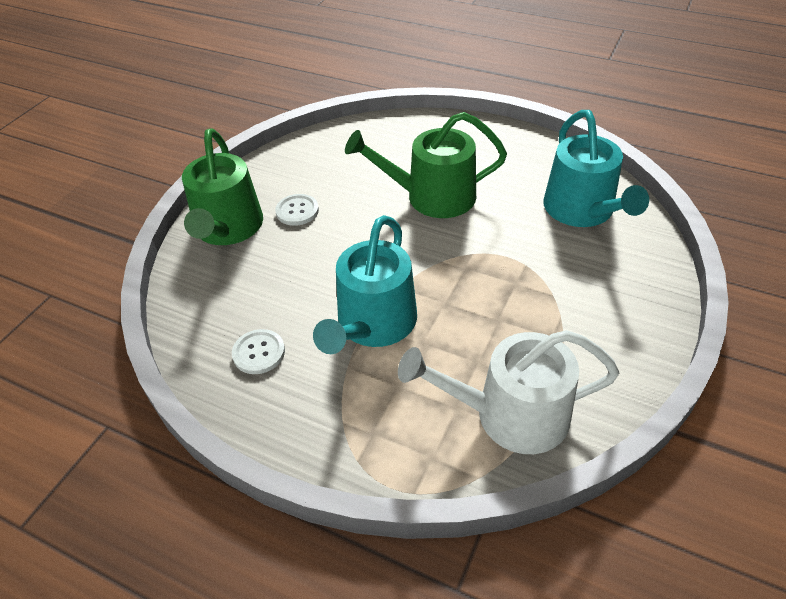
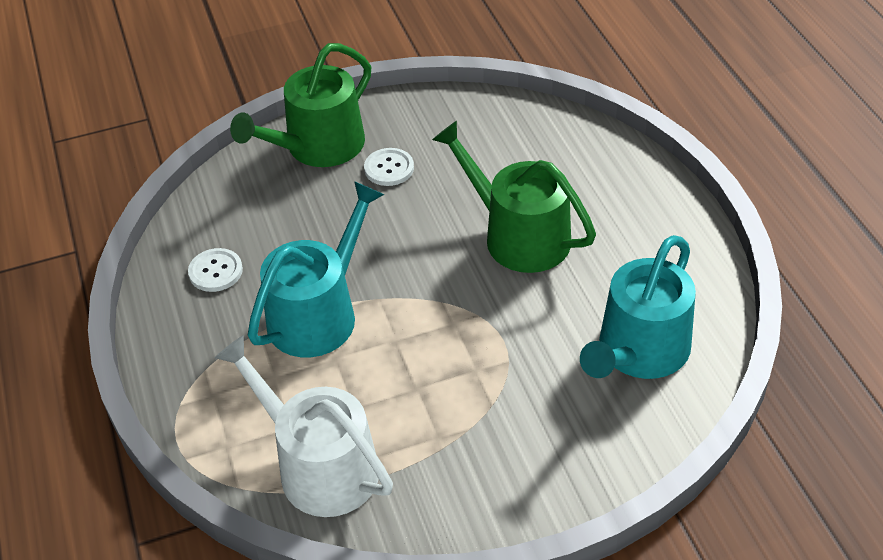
camera: 45 degrees right, 0 degrees up
(373, 324) = (319, 313): turquoise watering can -> turquoise watering can turned 150 degrees clockwise

